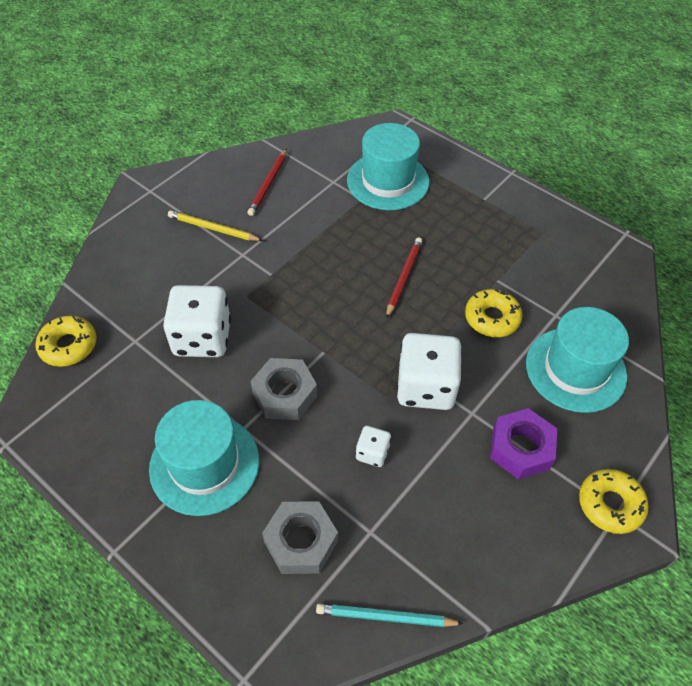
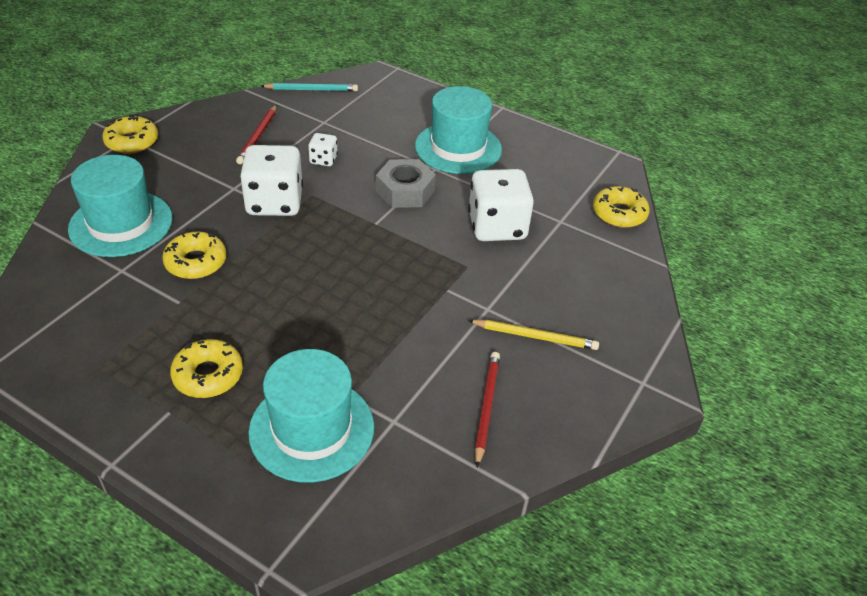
camera: 170 degrees right, 10 degrees down
(301, 541) = (373, 116): grey nut -> none
(403, 278) = (292, 296): red pencil -> red pencil (258, 136)
(462, 220) = (208, 375): none -> yellow donut
(521, 448) = (195, 168): purple nut -> none

